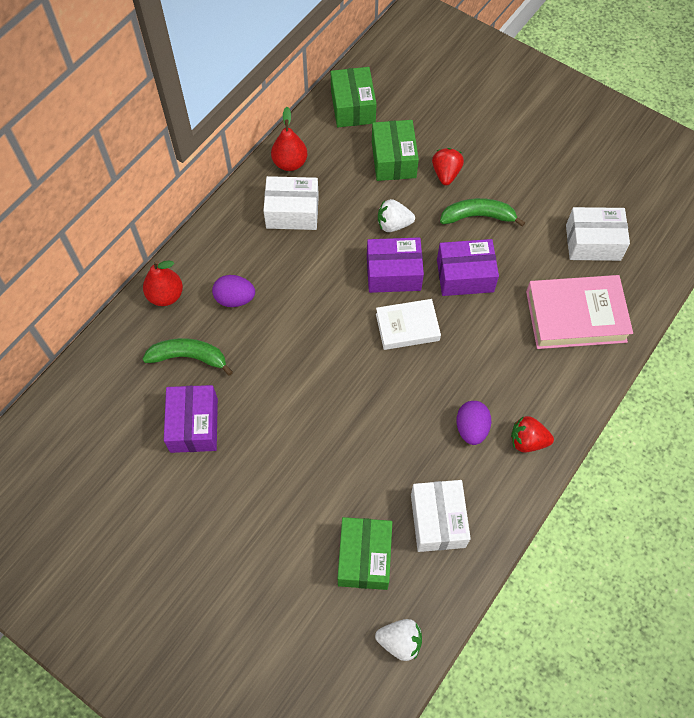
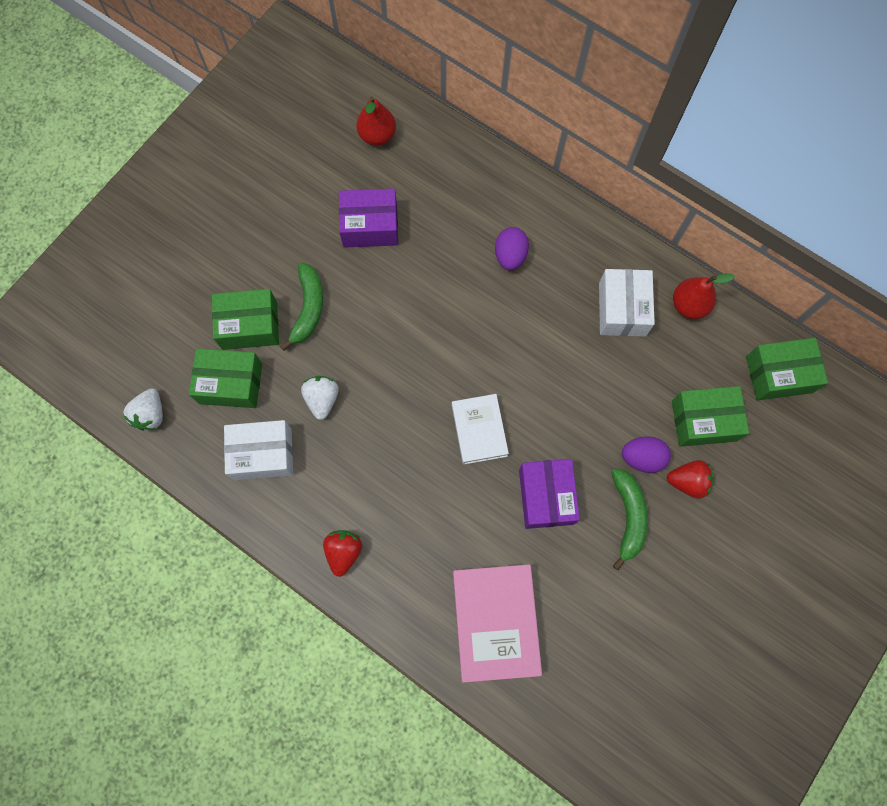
camera: 90 degrees right, 10 degrees up
(166, 295) = (512, 190): red pear -> red pear (377, 135)
(189, 357) = (443, 217): green banana -> green banana (308, 308)
(300, 542) = (249, 325): none -> green box
(393, 224) = (611, 419): white strawberry -> white strawberry (322, 399)
(393, 273) = (546, 417): purple box -> none
(471, 428) = (359, 493): purple egg -> purple egg (642, 458)
(593, 242) = (598, 655): white box -> none

